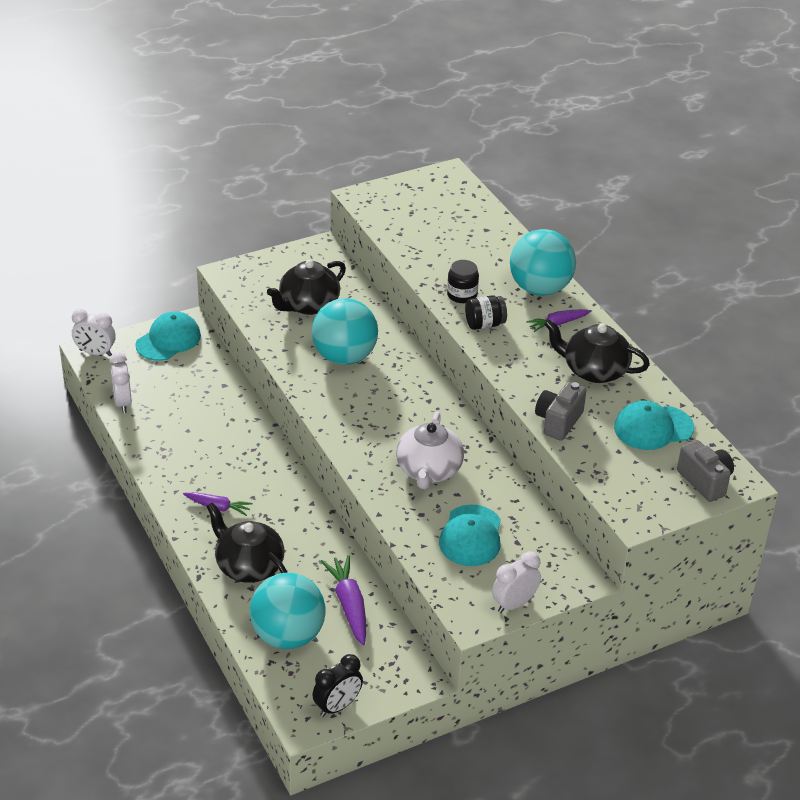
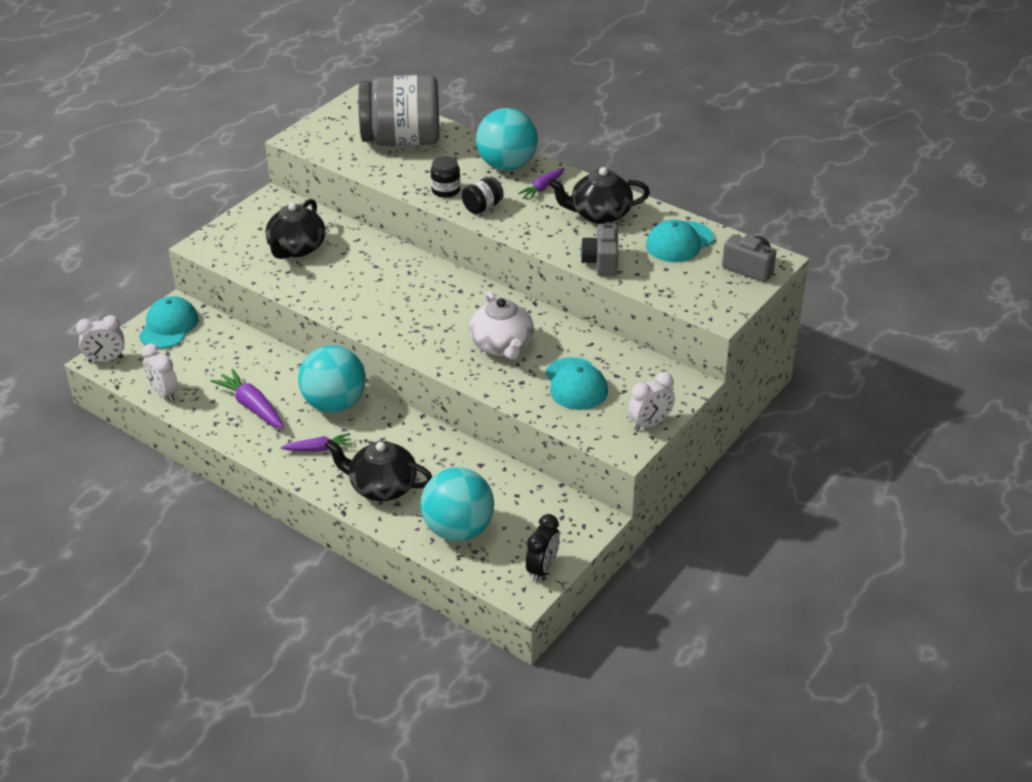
camera: 25 degrees left, 0 degrees up
(344, 357) = (361, 280): turquoise ball -> turquoise ball (334, 404)
(349, 605) = (492, 485): purple carrot -> purple carrot (252, 406)
(457, 229) = (402, 140): none -> grey jar
(514, 604) = (650, 423): white clock -> white clock turned 150 degrees counterclockwise

